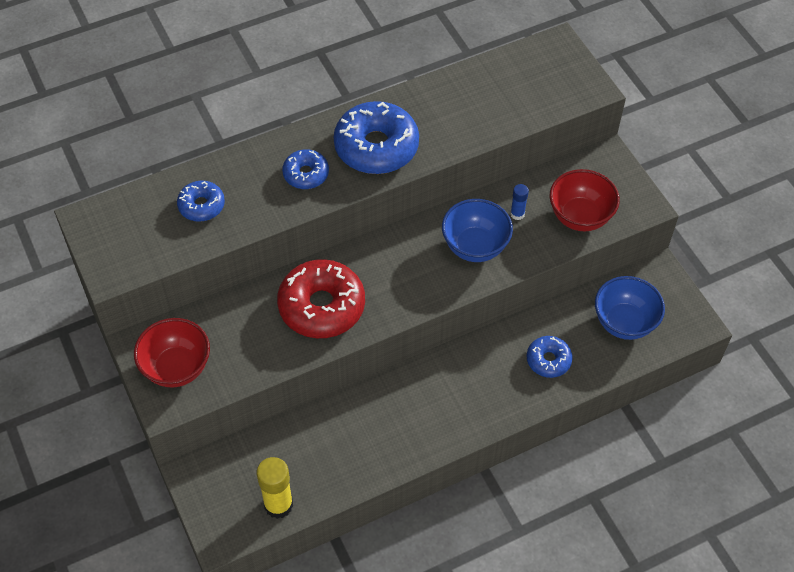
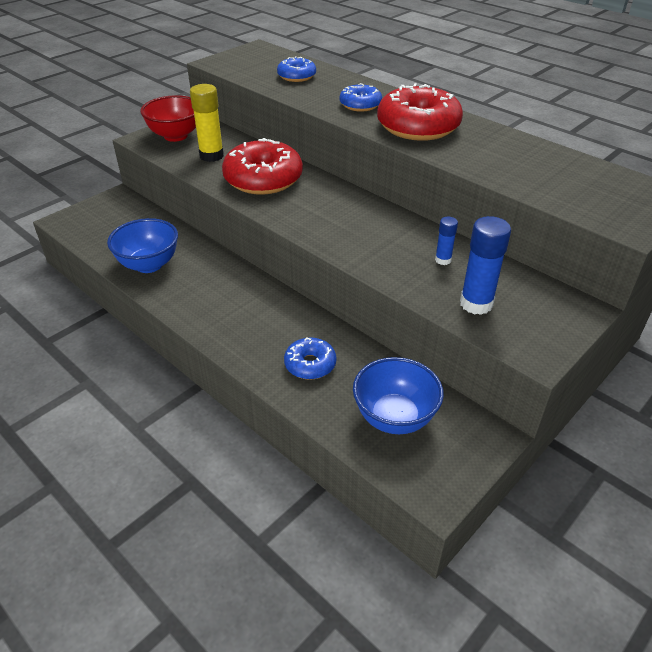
camera: 70 degrees right, 15 degrees down
(278, 505) = (97, 239): yellow glue stick -> yellow glue stick (211, 156)
(376, 147) = (418, 126): blue donut -> red donut
(475, 247) = (382, 242): blue bowl -> blue bowl (149, 265)
(580, 217) = (476, 304): red bowl -> blue glue stick

